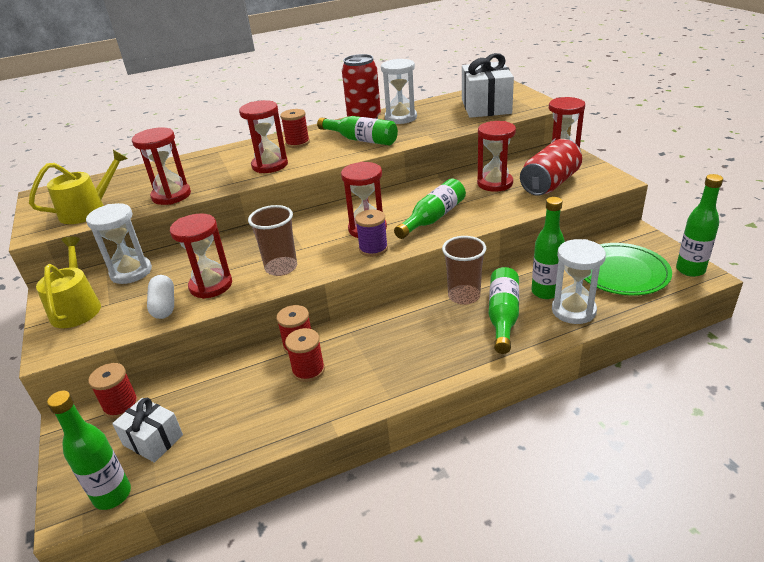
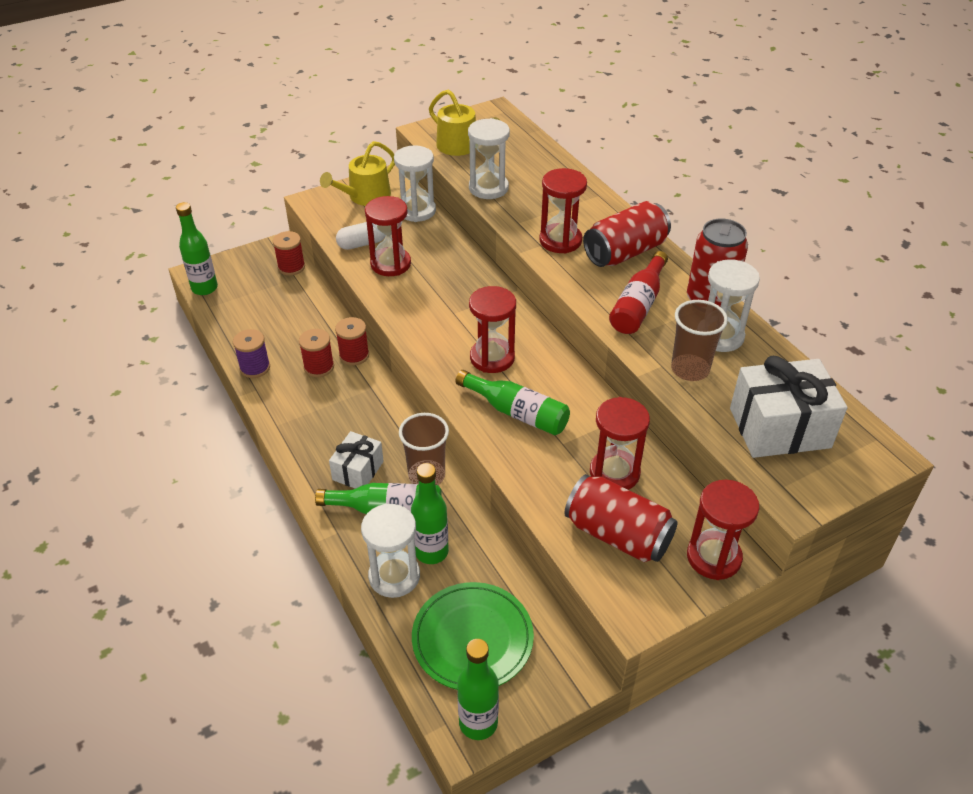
camera: 80 degrees right, 10 degrees up
(77, 308) = (365, 196): yellow watering can -> yellow watering can turned 150 degrees clockwise
(153, 440) = (252, 294): white gift -> white gift (358, 470)
(171, 196) = (488, 188): red hourglass -> white hourglass
(281, 268) = (417, 304): brown cup -> brown cup (690, 369)
(297, 143) = (625, 252): red spool -> red can
(361, 140) = (638, 305): green bottle -> red bottle
(373, 249) = (449, 366): purple spool -> purple spool (255, 368)

